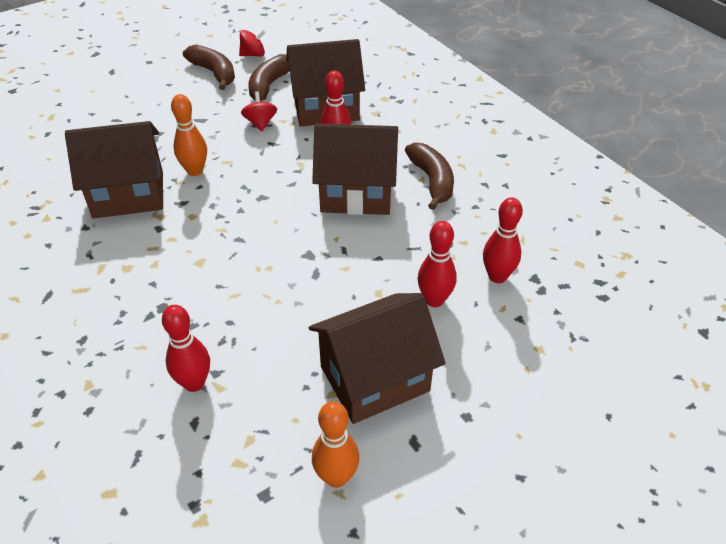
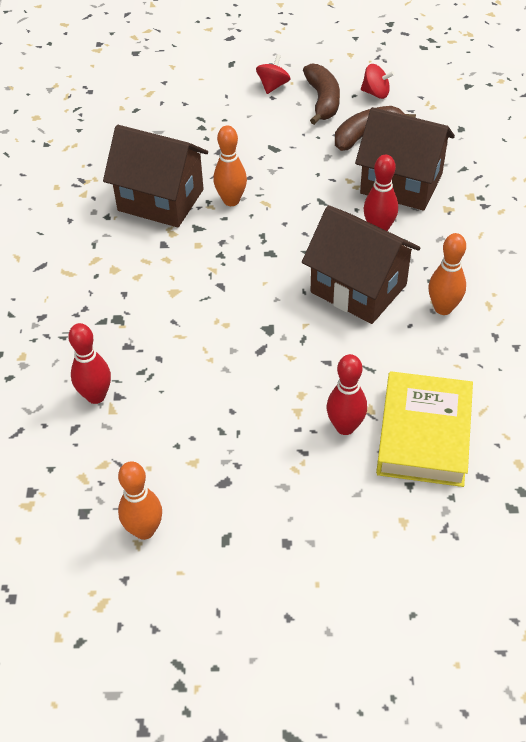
camera: 35 degrees right, 5 degrees up
(260, 123) = (325, 174): red spinning top -> red spinning top (273, 86)
(374, 379) = (236, 469): brown house -> none
(432, 181) = (443, 308): brown banana -> orange bowling pin
(497, 276) = (423, 435): red bowling pin -> yellow book

